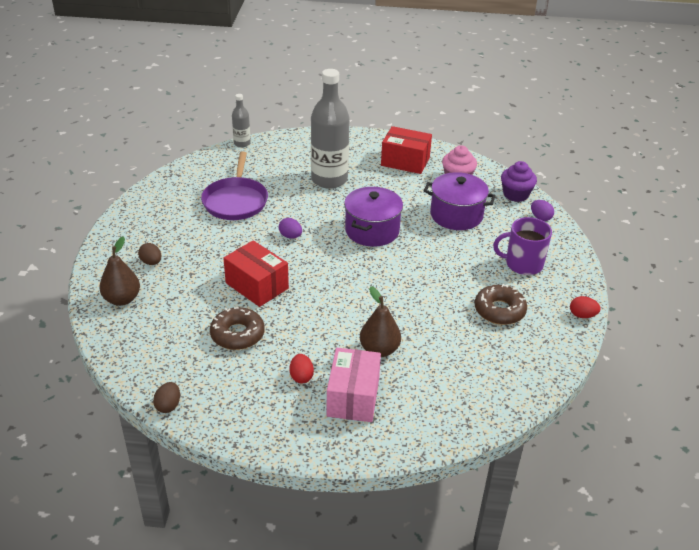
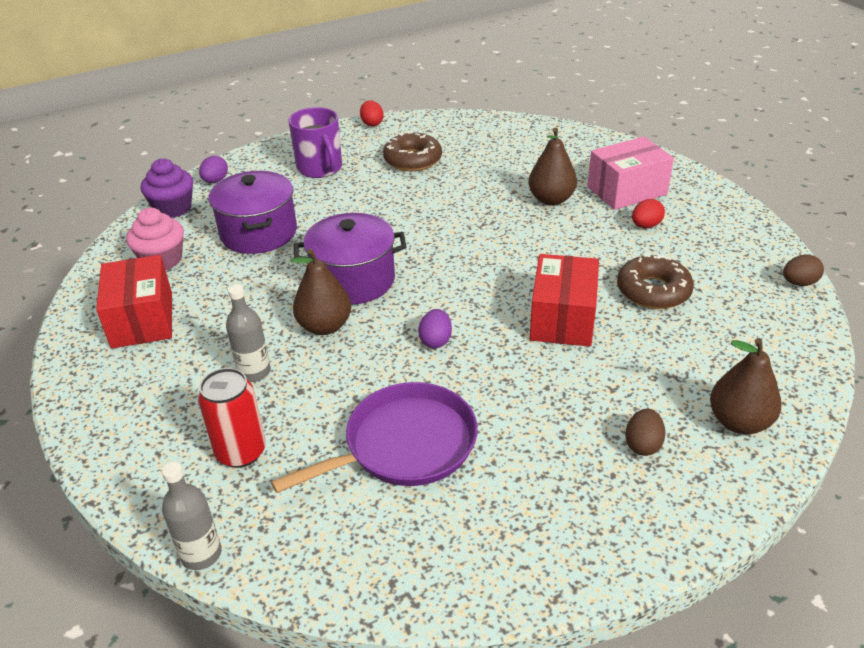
camera: 120 degrees left, 0 degrees up
(282, 163) = (241, 452): none -> red can
(329, 179) = (254, 372): grey bottle -> grey bottle, size x0.48
(341, 208) = (324, 326): none -> brown pear

